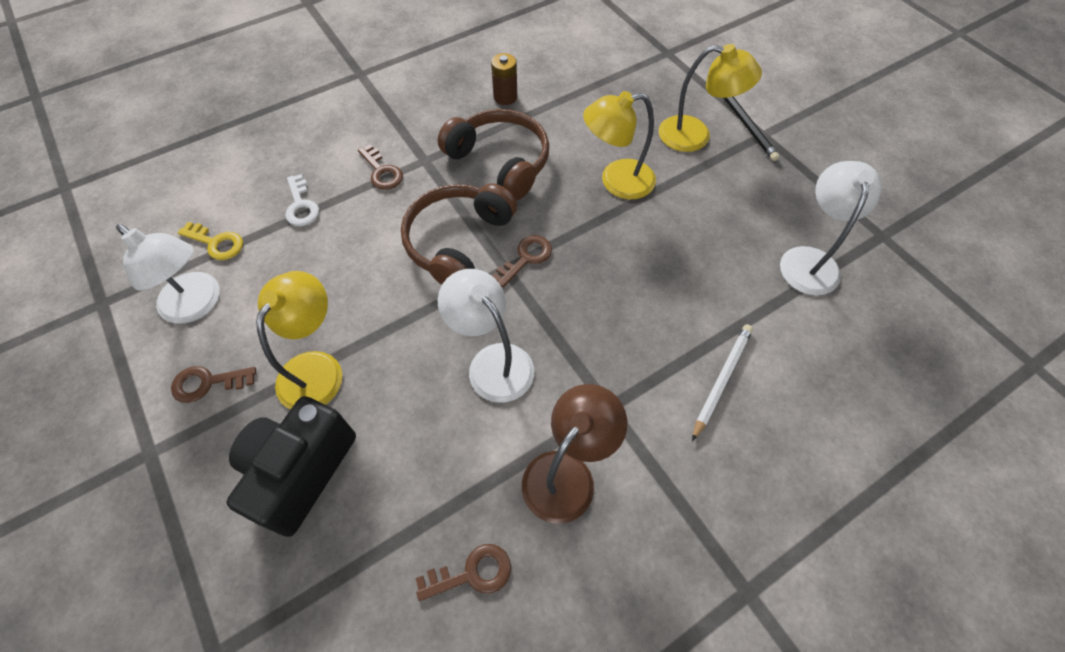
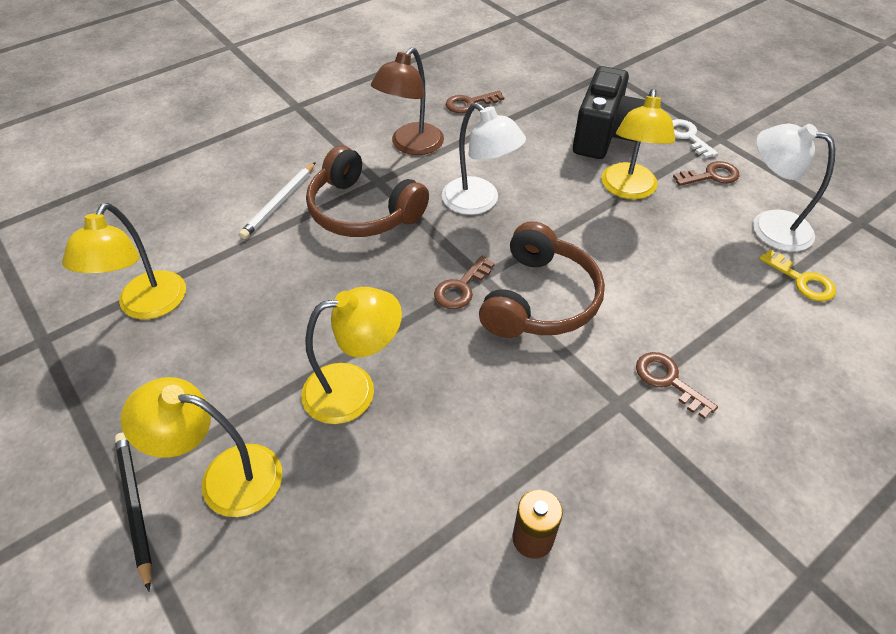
camera: 175 degrees right, 10 degrees down
(216, 243) = (802, 280): yellow key -> yellow key turned 150 degrees counterclockwise
(301, 205) = (741, 328): white key -> white key (687, 137)
(500, 162) = (514, 408): brown headphones -> brown headphones (362, 211)
(809, 260) = (147, 306): white lamp -> yellow lamp

